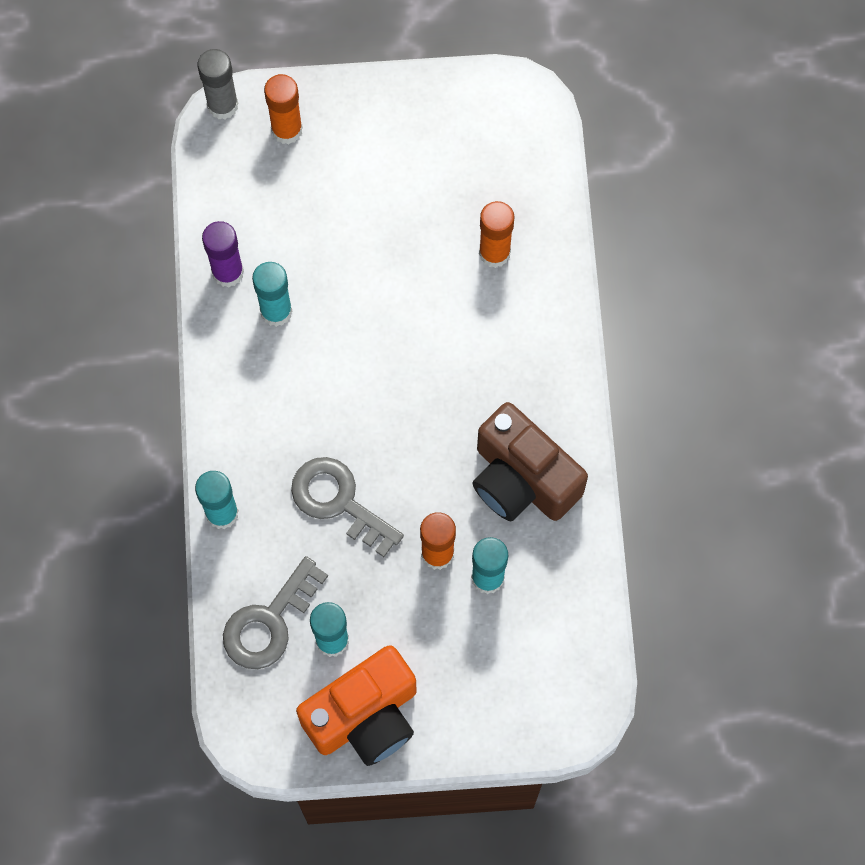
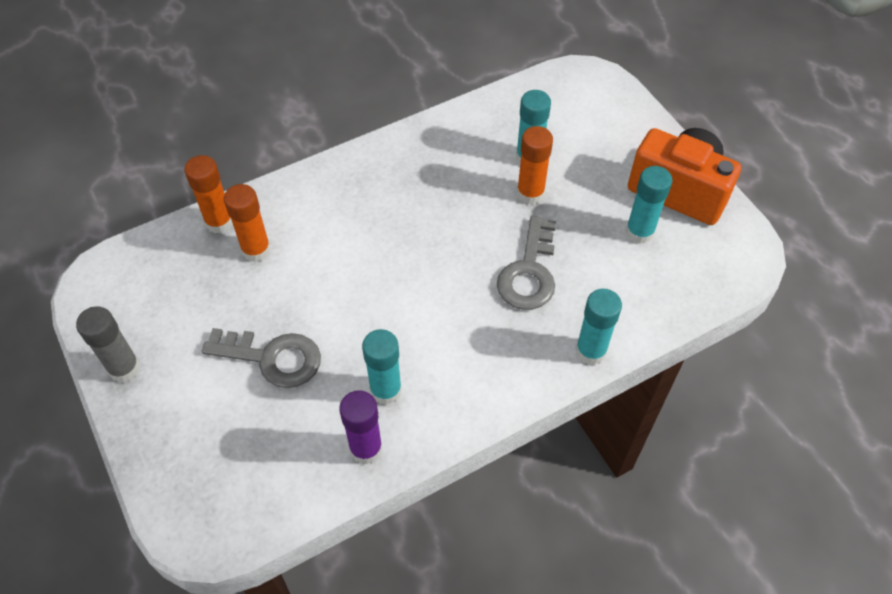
camera: 115 degrees left, 15 degrees down
(222, 105) = (184, 538): grey glue stick -> grey glue stick (124, 368)
(269, 622) = (655, 279): grey key -> grey key (272, 358)
(287, 130) = (192, 463): orange glue stick -> orange glue stick (219, 222)
(522, 479) = (442, 164): brown camera -> none

